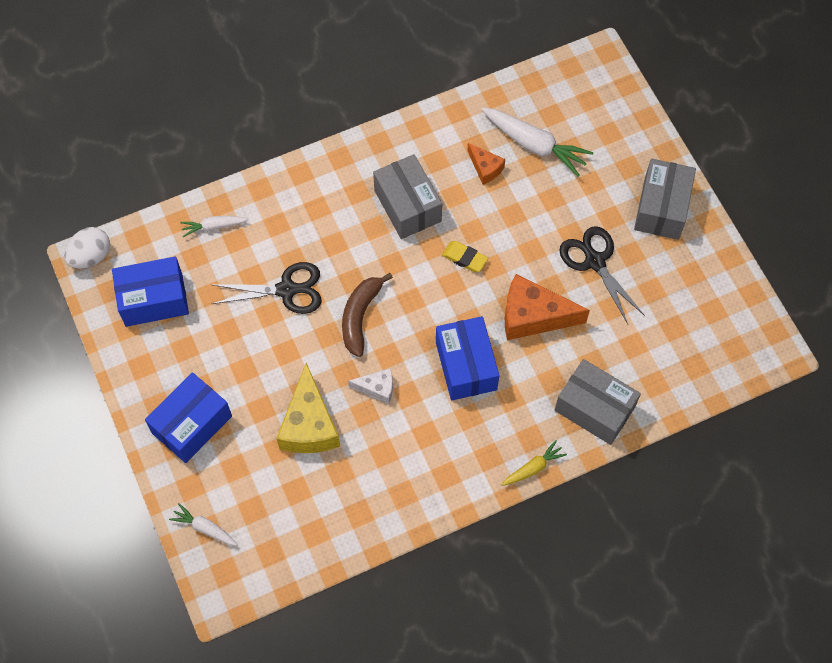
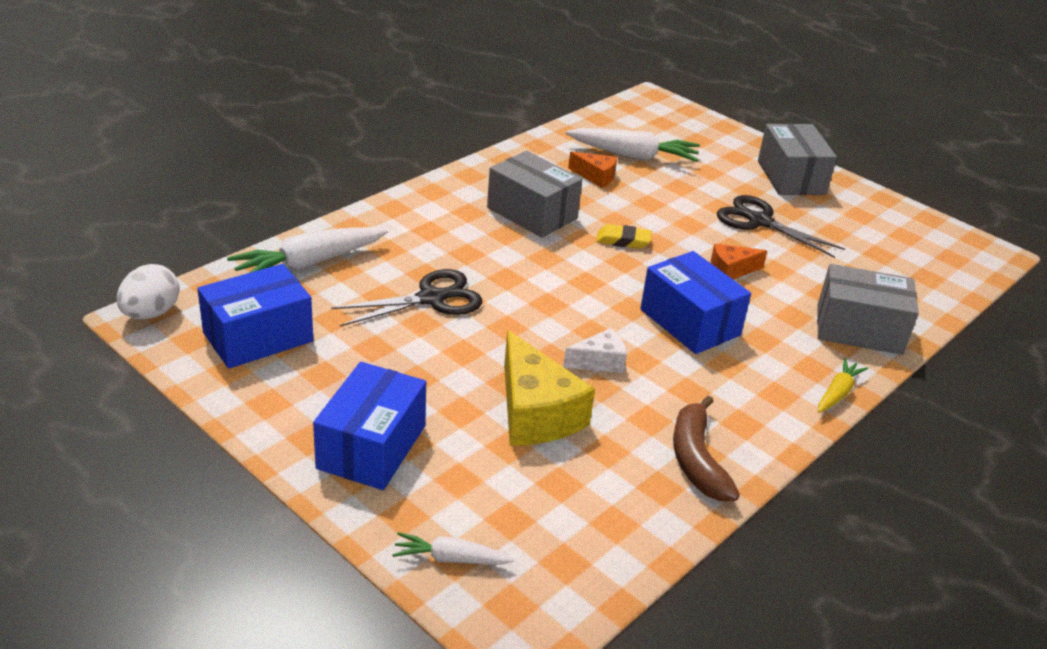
camera: 25 degrees left, 30 degrees down
(214, 227) = (309, 263): white carrot -> white carrot, size x1.83
(360, 316) = (536, 305): brown banana -> brown banana (696, 460)
(533, 316) = (731, 270): orange cheese -> orange cheese, size x0.53

